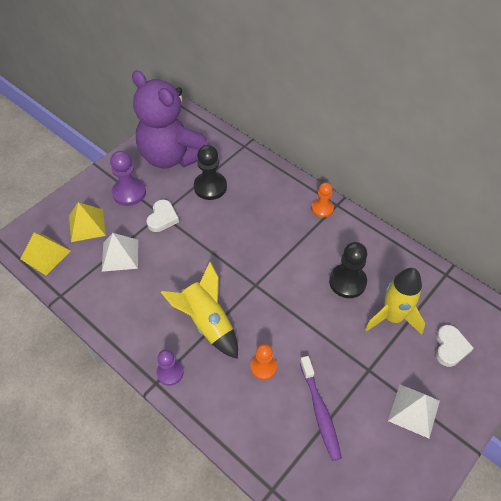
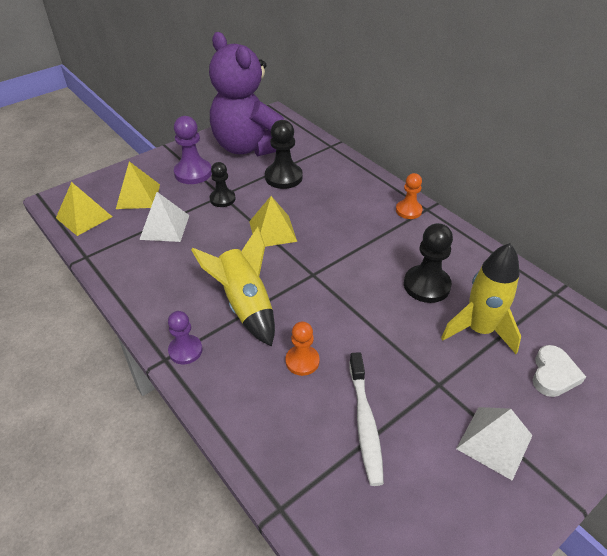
camera: 10 degrees right, 10 degrees down
(162, 218) = (222, 199): white heart -> black pawn
(213, 246) = (272, 231): none -> yellow pyramid
(320, 412) = (365, 423): purple toothbrush -> white toothbrush

